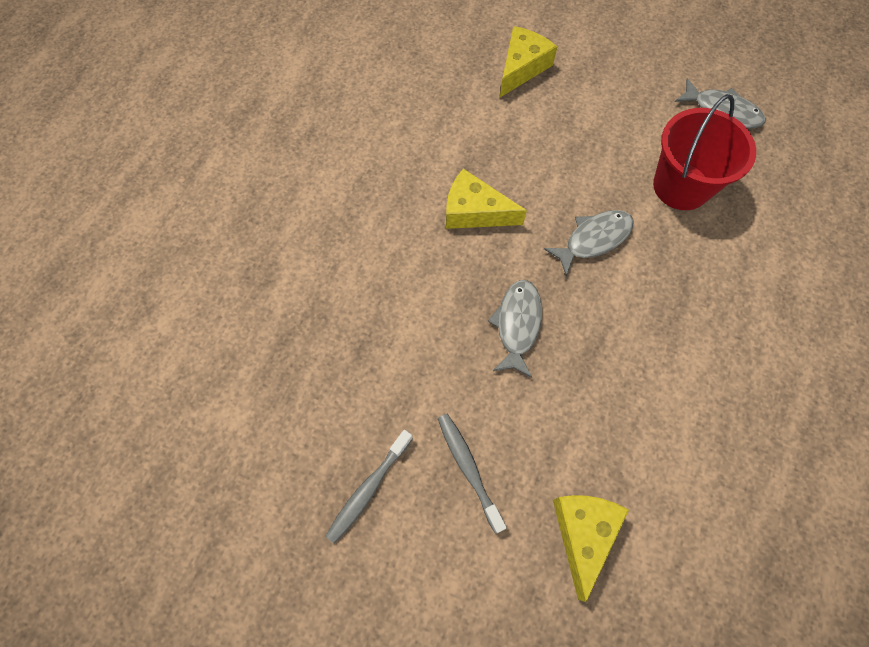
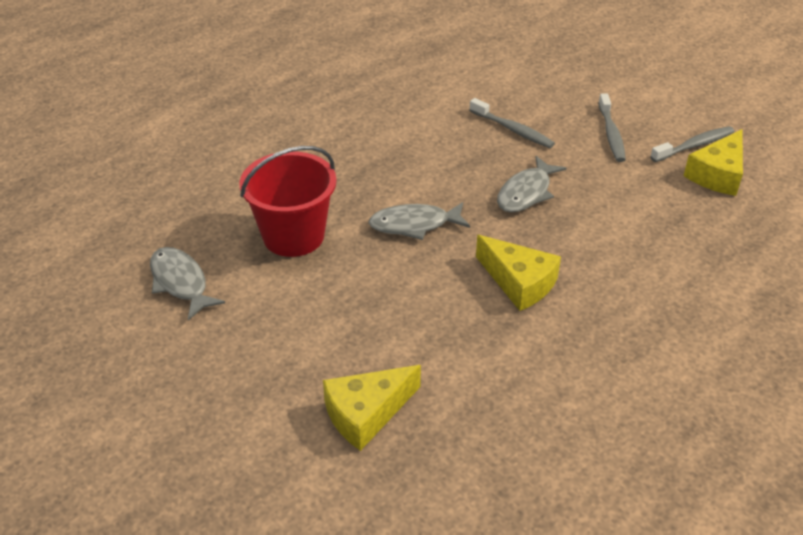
camera: 155 degrees left, 25 degrees down
(578, 425) = (513, 130): none -> grey toothbrush
(583, 533) = (543, 89): yellow cheese -> yellow cheese (717, 174)

